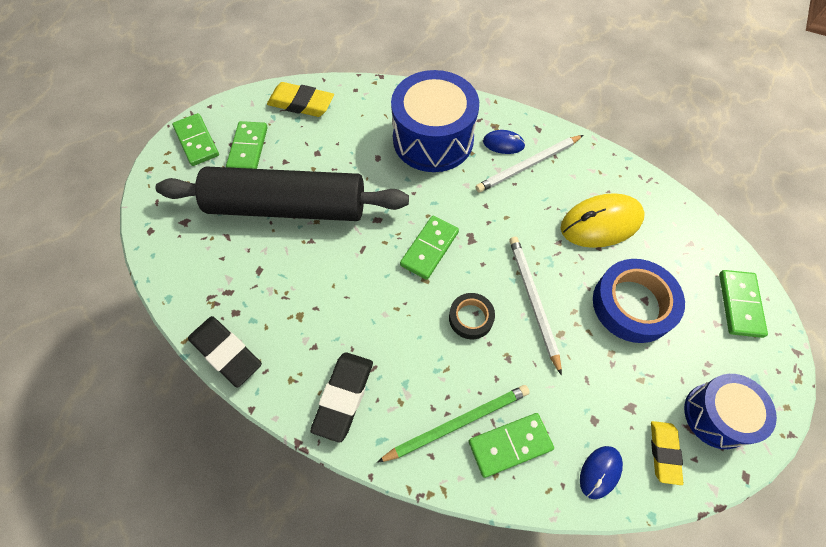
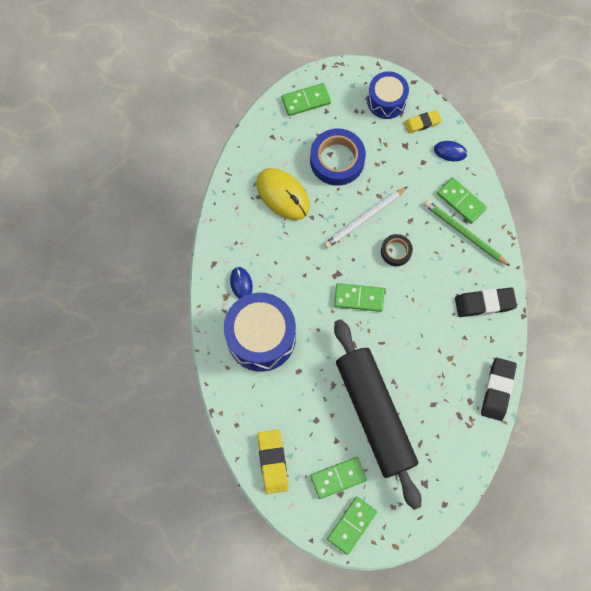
camera: 115 degrees left, 10 degrees up
(528, 165) = (254, 259): white pencil -> none

